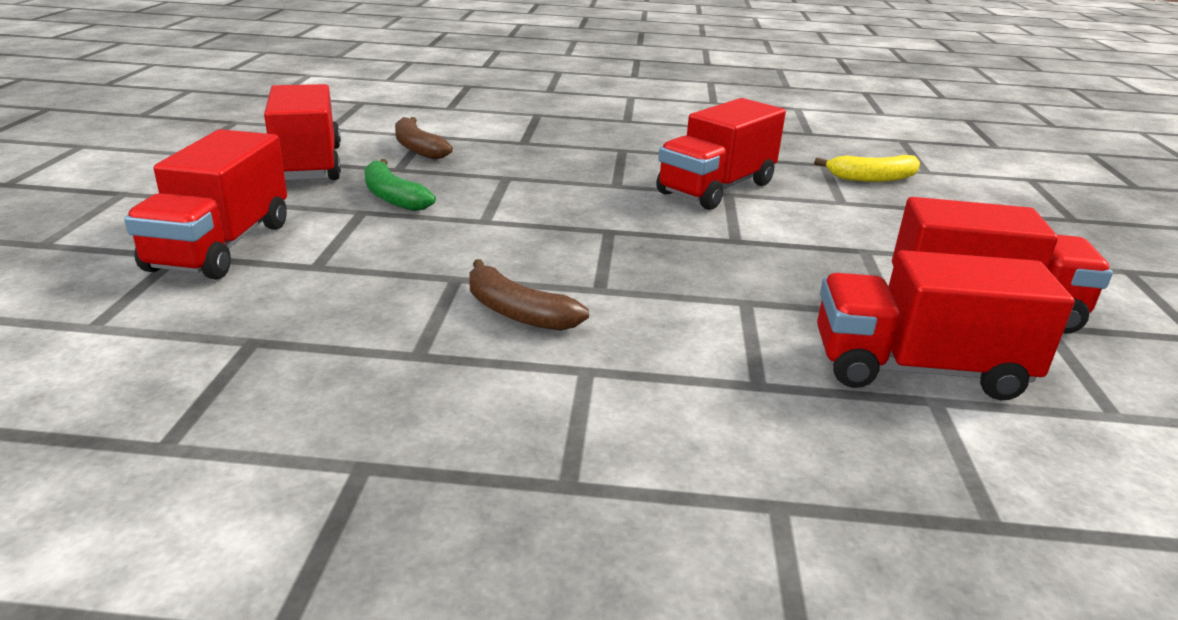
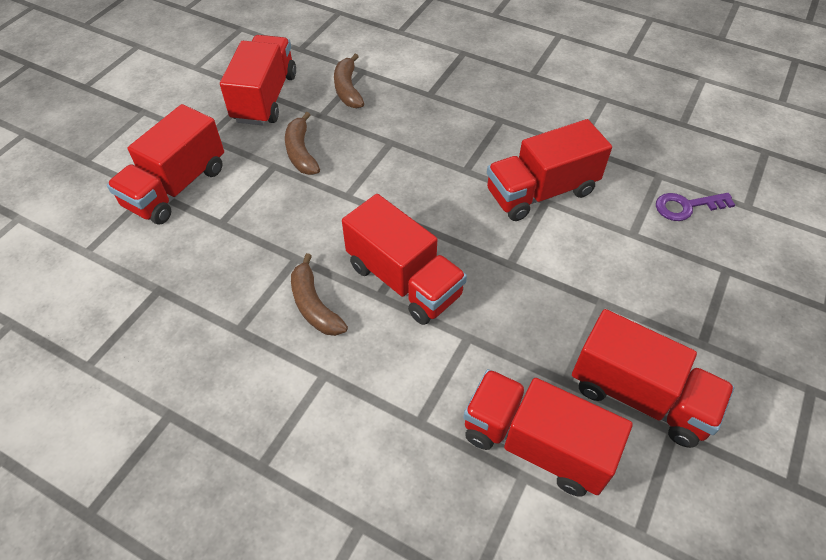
camera: 25 degrees right, 25 degrees up
(392, 197) = (301, 152): green banana -> brown banana
(621, 272) = (404, 280): none -> red truck
(872, 178) = (686, 206): yellow banana -> purple key

